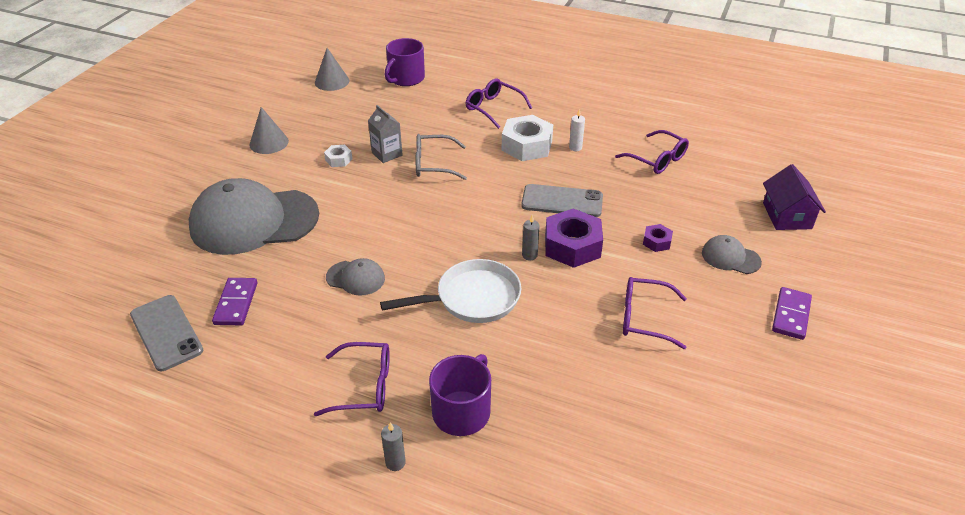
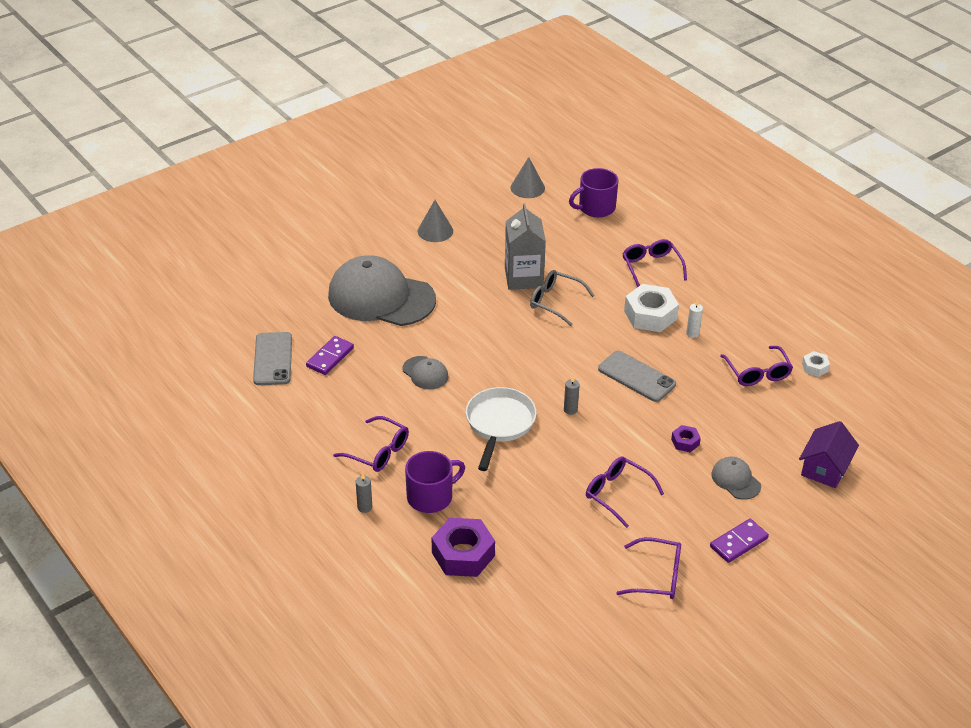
camera: 30 degrees right, 0 degrees up
(338, 159) = (480, 268): white nut -> white nut (815, 367)
(387, 154) = (523, 277): grey carton -> grey carton, size x1.63
(472, 298) = (499, 424): white pan -> white pan turned 90 degrees counterclockwise
(572, 246) = (611, 417): purple nut -> purple nut (463, 554)
(758, 386) = (657, 576): none -> purple glasses

